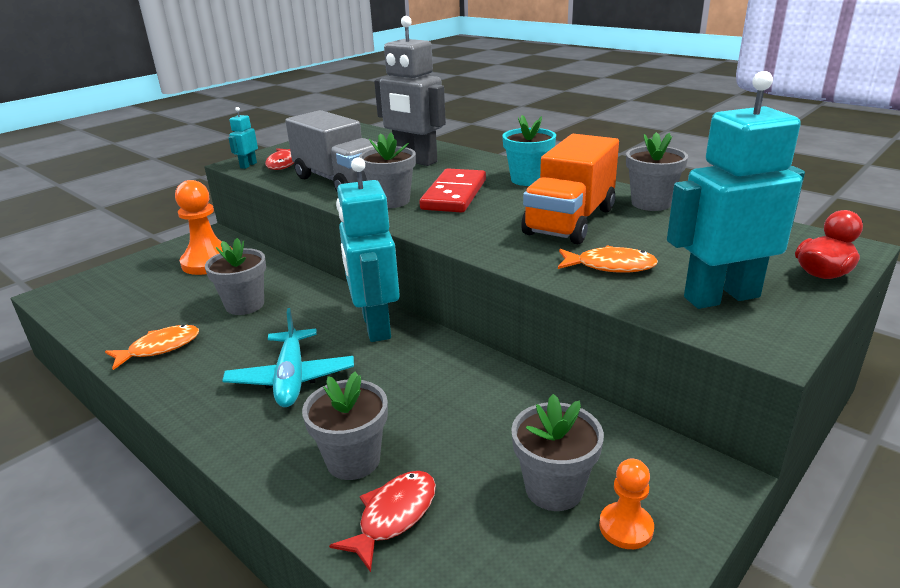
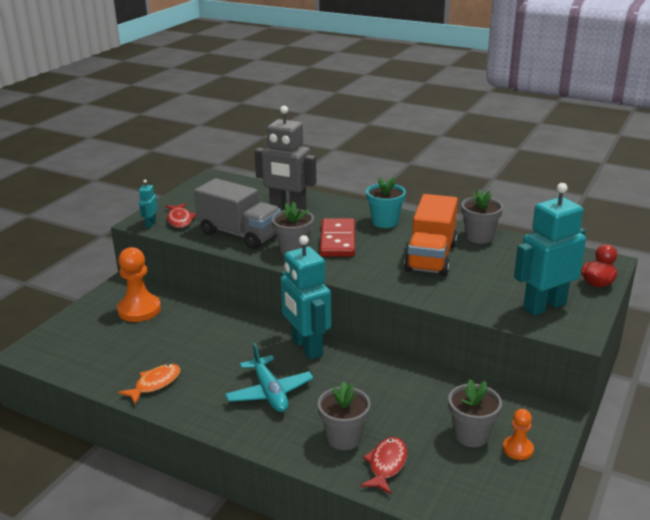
camera: 15 degrees left, 0 degrees up
(245, 305) = (196, 342): grey flower pot -> none
(610, 266) = (471, 291): orange fish -> none

